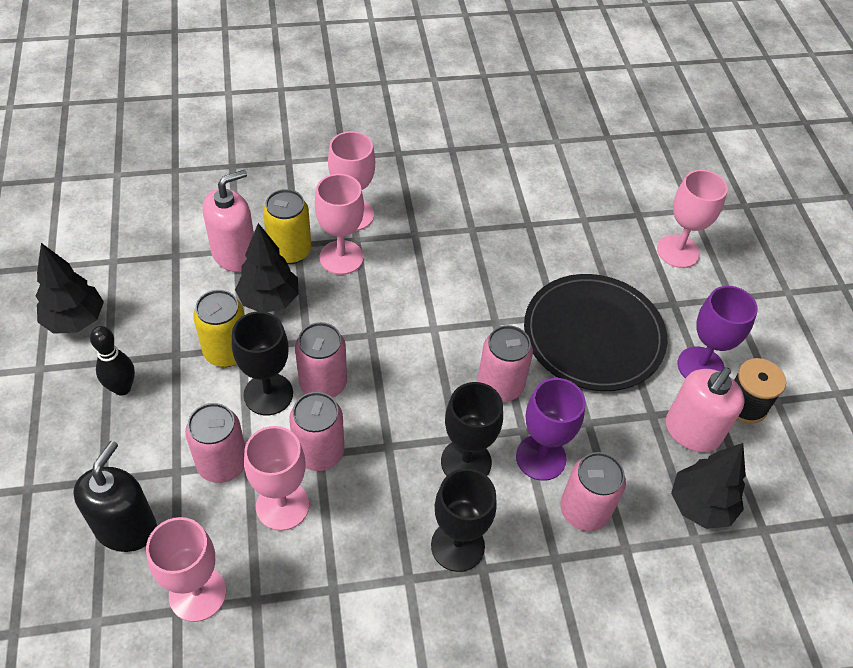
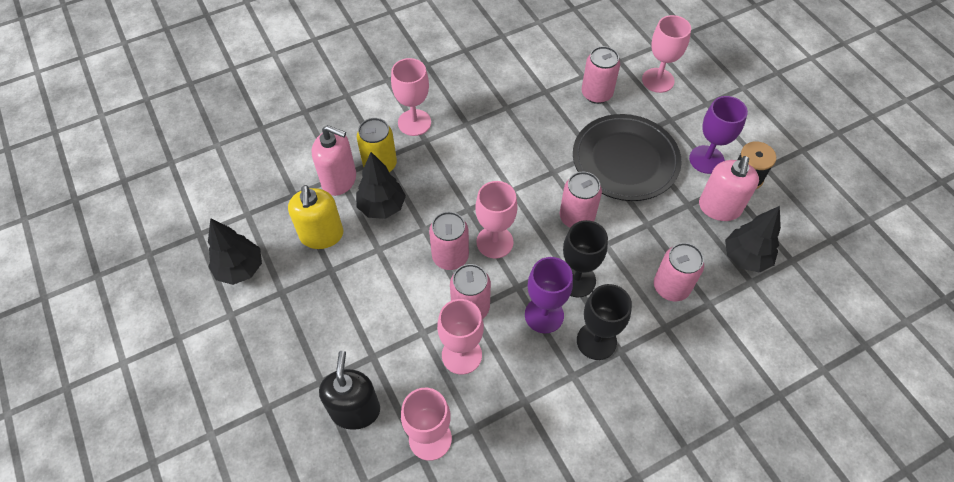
camera: 15 degrees left, 5 degrees up
(122, 388) = (302, 308): black bowling pin -> none
(185, 311) = (322, 235): none -> yellow soap dispenser
(222, 463) = (404, 339): pink can -> pink can (596, 94)
(227, 351) = (368, 256): yellow can -> none
(234, 254) = (339, 180): pink soap dispenser -> pink soap dispenser turned 75 degrees clockwise
(268, 394) = (414, 277): black goblet -> none
(341, 257) = (420, 158): pink goblet -> pink goblet (494, 242)
(541, 457) = (626, 260): purple goblet -> purple goblet (544, 315)

